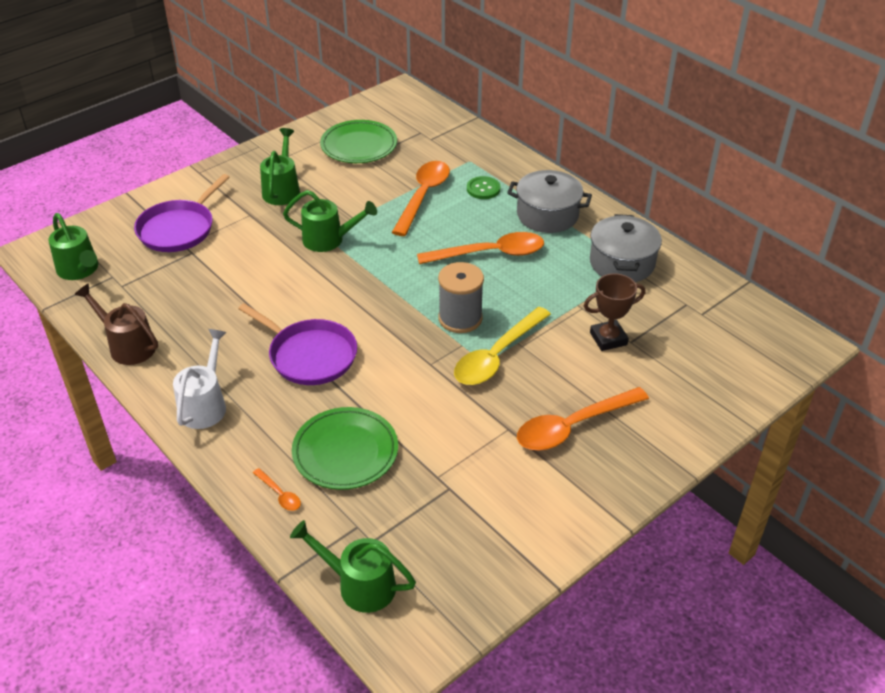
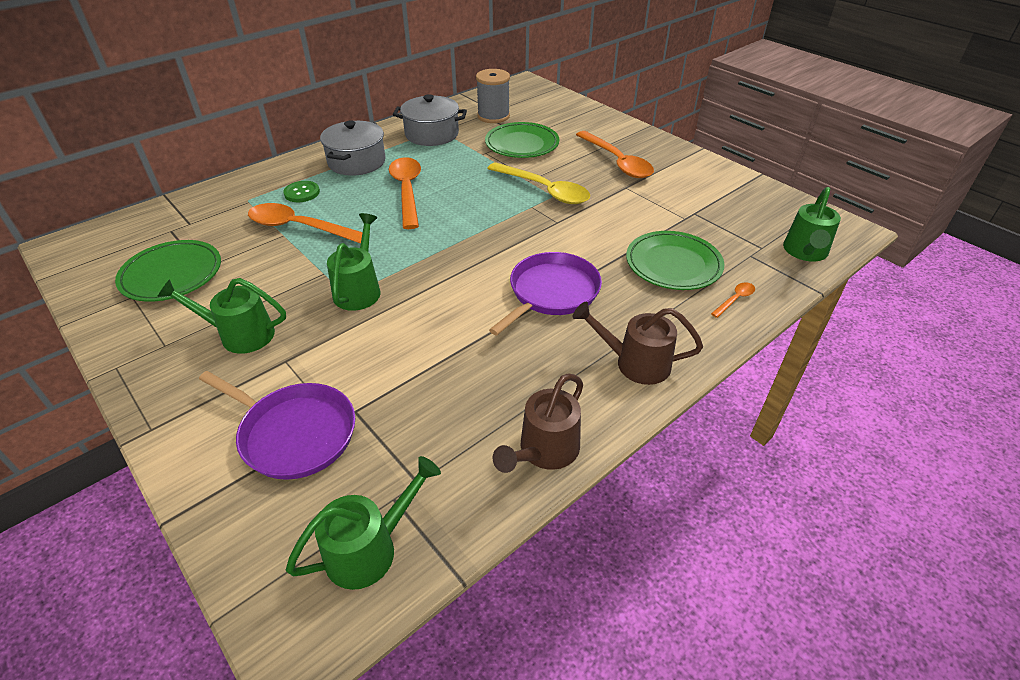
camera: 90 degrees left, 0 degrees up
(205, 404) = (634, 363): white watering can -> brown watering can
(460, 318) = (497, 207): grey spool -> grey spool (493, 116)
(608, 339) = (522, 144): brown trophy -> green plate

